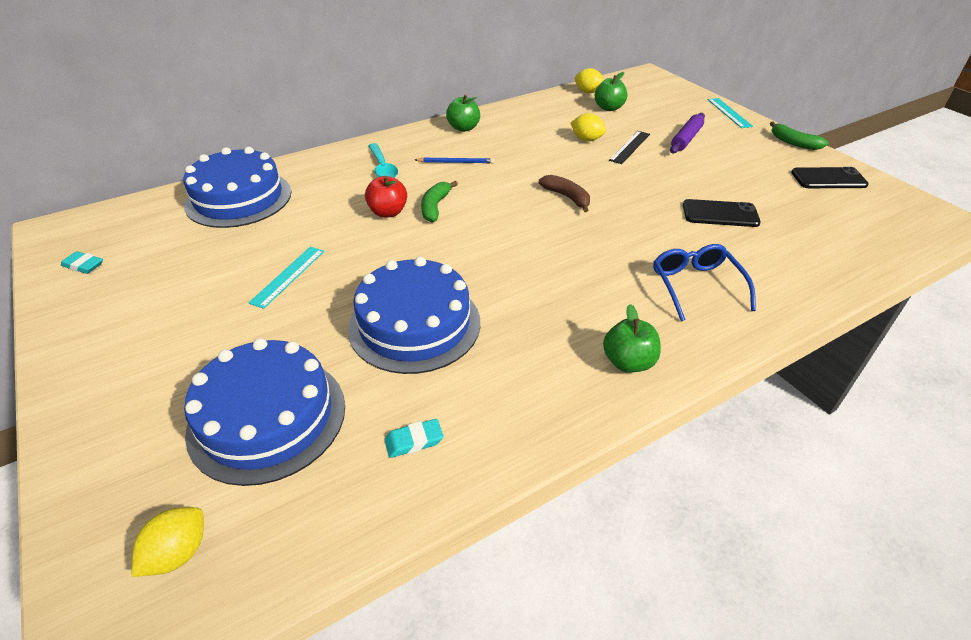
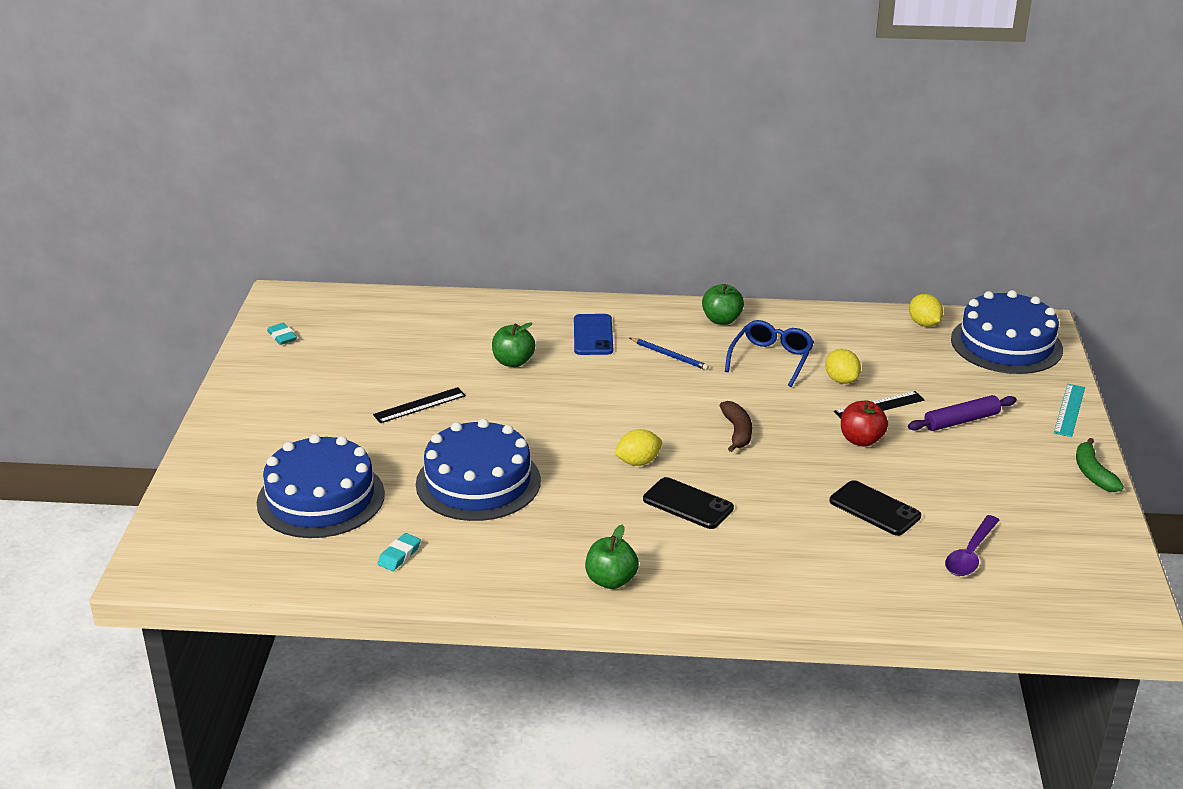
camera: 35 degrees right, 10 degrees down
(178, 553) = (214, 547): yellow lemon -> yellow lemon (638, 462)
(239, 198) = (439, 320): blue cake -> blue cake (1006, 344)
(288, 276) = (419, 405): turquoise ruler -> black ruler
(382, 167) = (593, 335): turquoise spoon -> blue phone
(388, 212) = (552, 382): red apple -> red apple (861, 440)
(414, 441) = (399, 555): turquoise eraser -> turquoise eraser turned 75 degrees counterclockwise
(435, 207) = (600, 393): green banana -> none
(609, 108) = (921, 352): green apple -> green apple (513, 362)
(696, 286) = (751, 555): blue glasses -> blue glasses (771, 359)
(813, 220) = (970, 554): none -> purple spoon
(828, 179) = (1064, 526): black phone -> black phone (688, 504)

